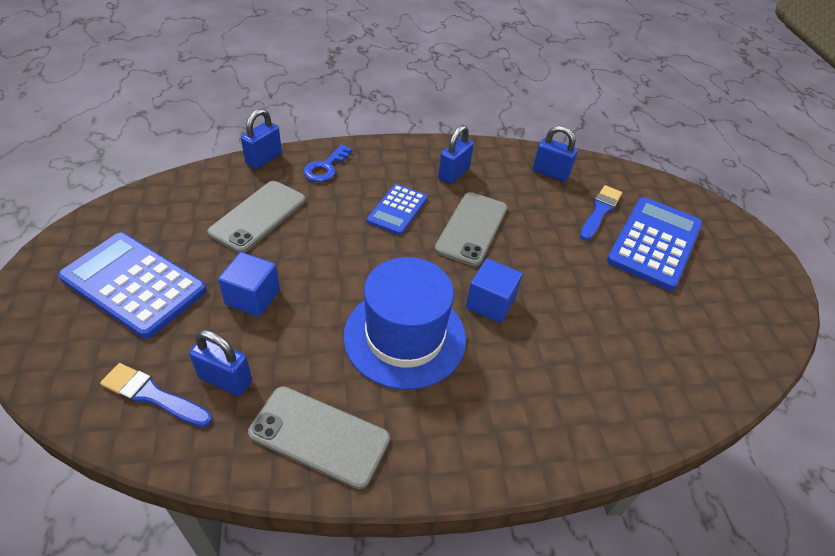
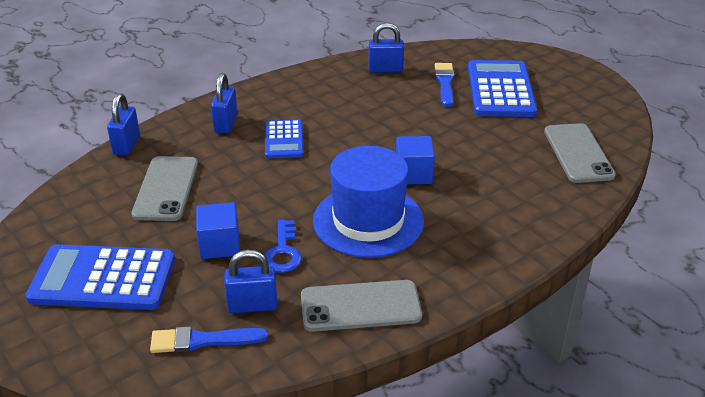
camera: 25 degrees left, 10 degrees down
(326, 167) = (191, 131): blue key -> blue key (283, 252)
(453, 174) = (307, 97): blue padlock -> blue padlock (226, 124)
(472, 228) = (356, 130): grey phone -> grey phone (578, 153)

